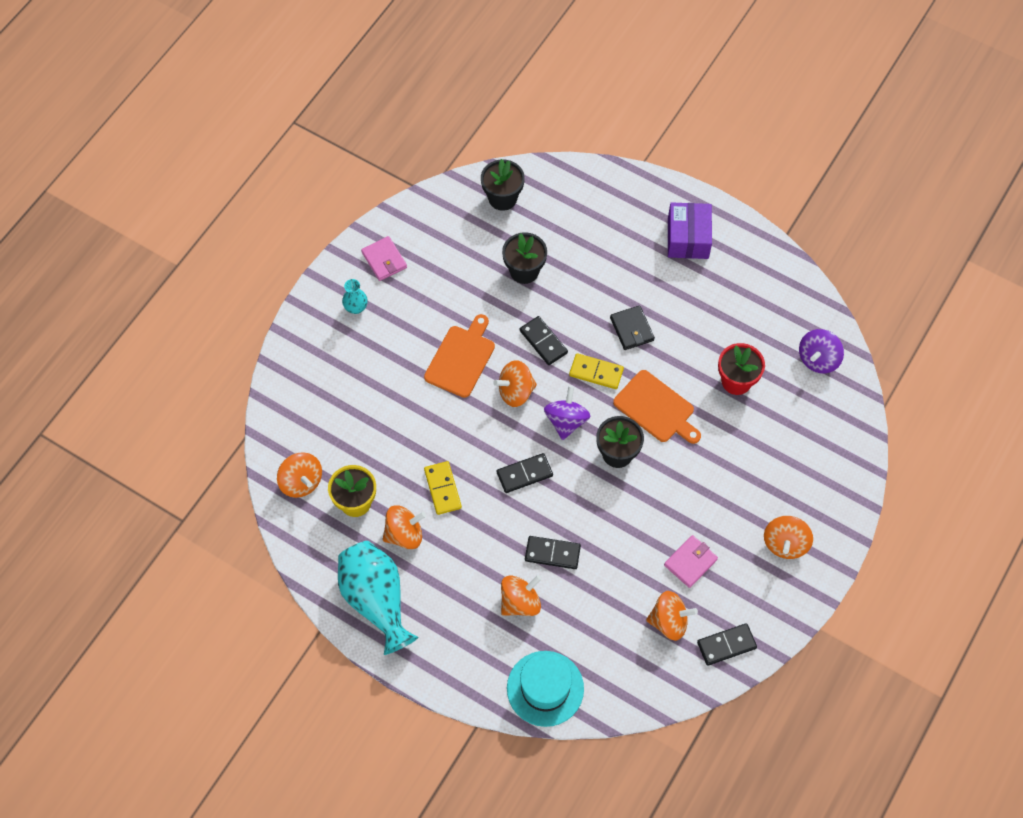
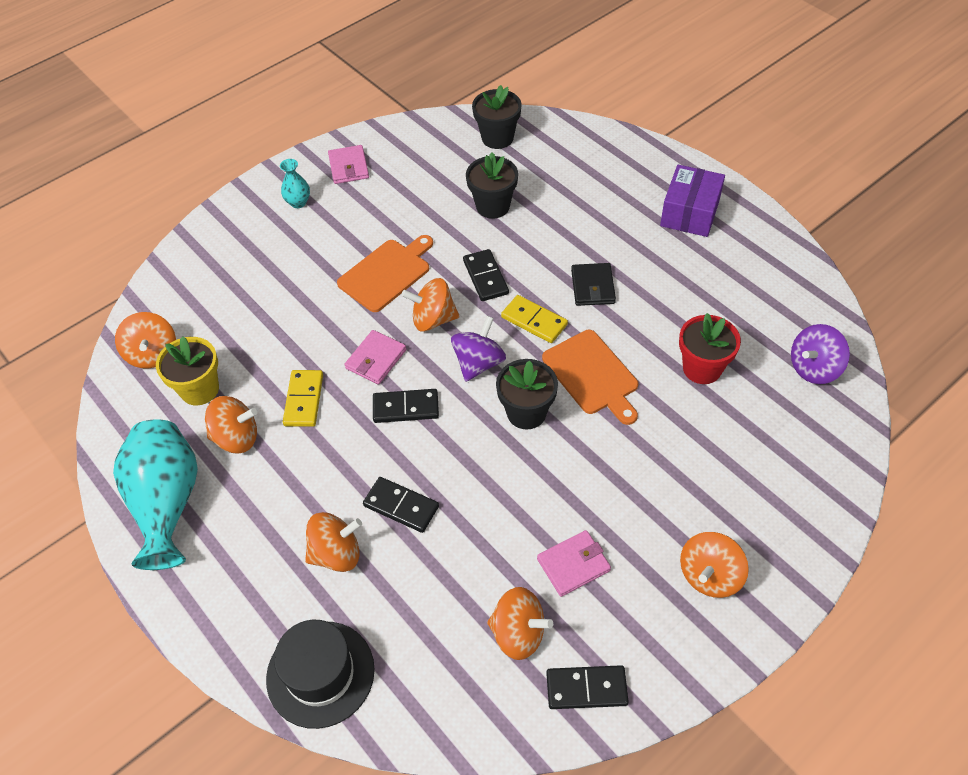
camera: 20 degrees right, 10 degrees down
(484, 439) = (376, 359): none -> pink wallet
(545, 688) = (320, 674): turquoise hat -> black hat

